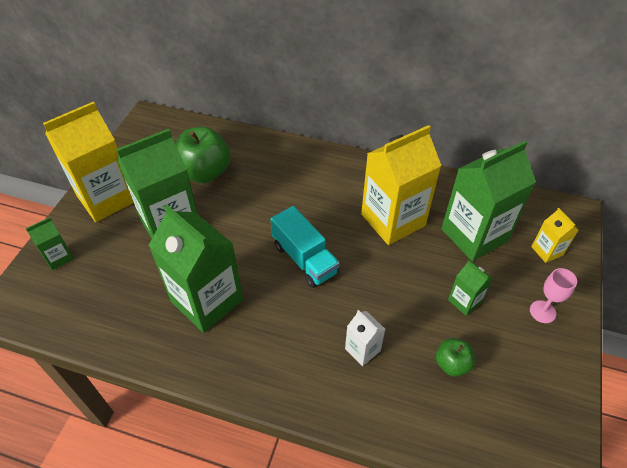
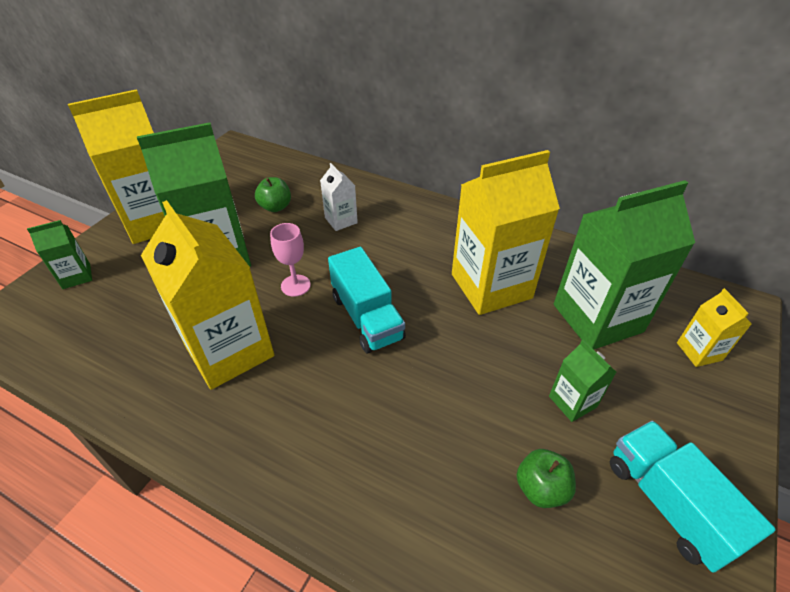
camera: 10 degrees right, 5 degrees down
(205, 172) = (275, 207): green apple -> green apple, size x0.52
(207, 300) = (229, 350): green carton -> yellow carton
(362, 350) = (415, 446): white carton -> white carton (341, 220)
(534, 360) = (668, 503): none -> turquoise truck
(542, 312) = (687, 433): pink goblet -> pink goblet (295, 285)

